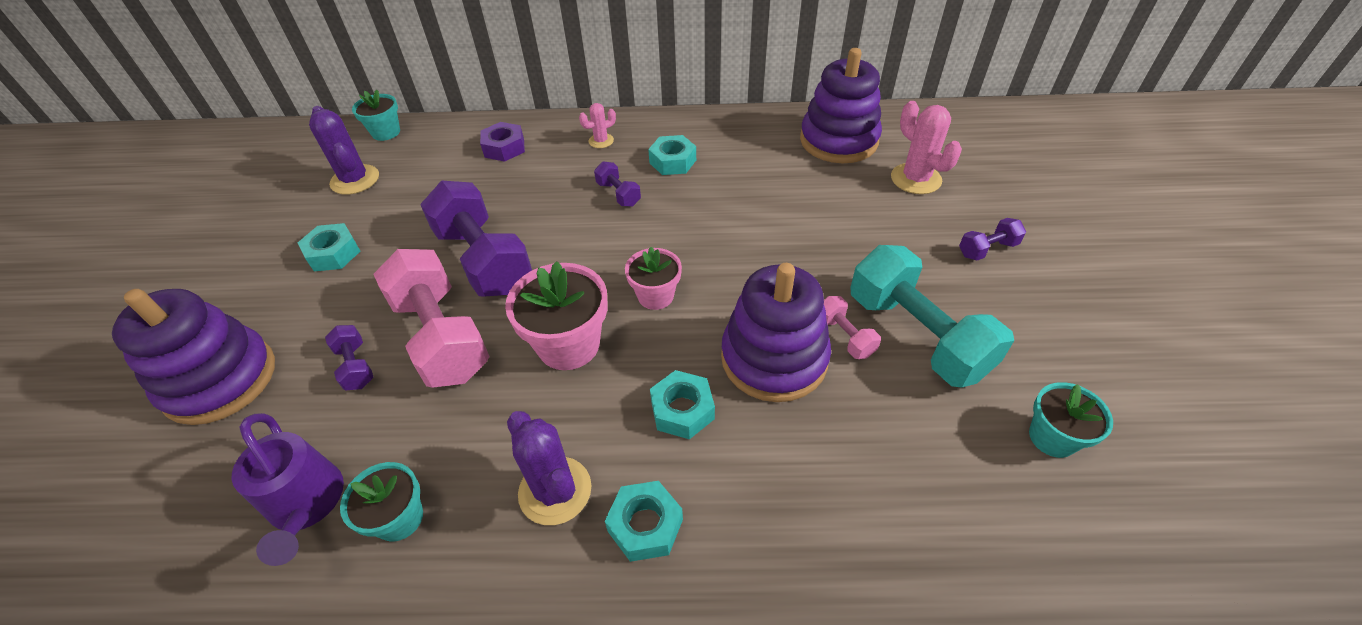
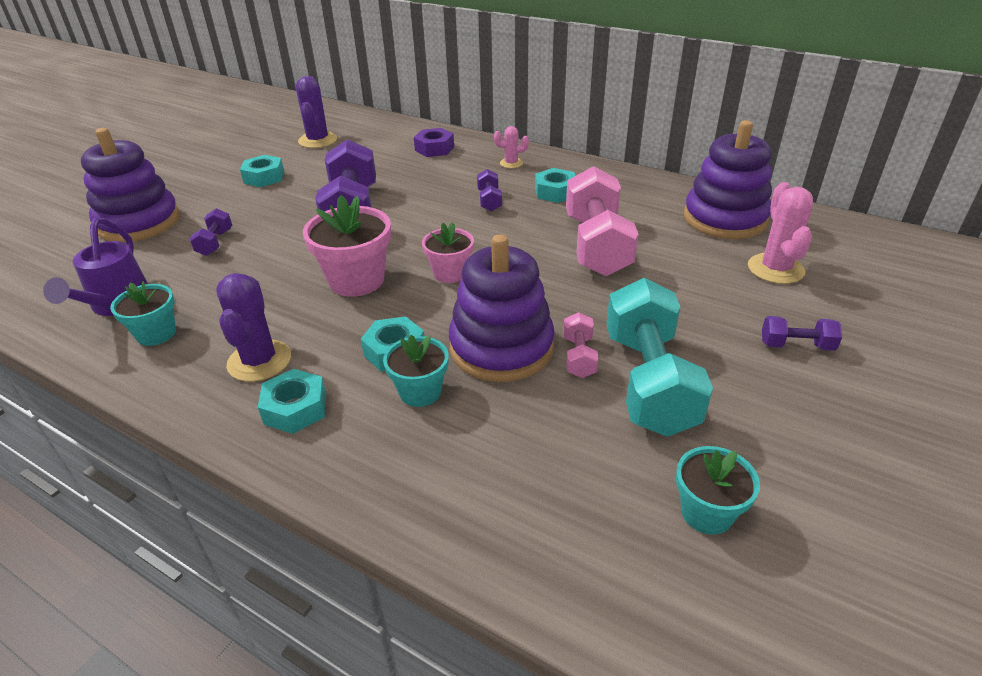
camera: 30 degrees right, 10 degrees down
(386, 132) = (364, 119): turquoise flower pot -> turquoise flower pot (420, 392)
(442, 336) = (281, 245): pink dumbbell -> pink dumbbell (597, 245)

